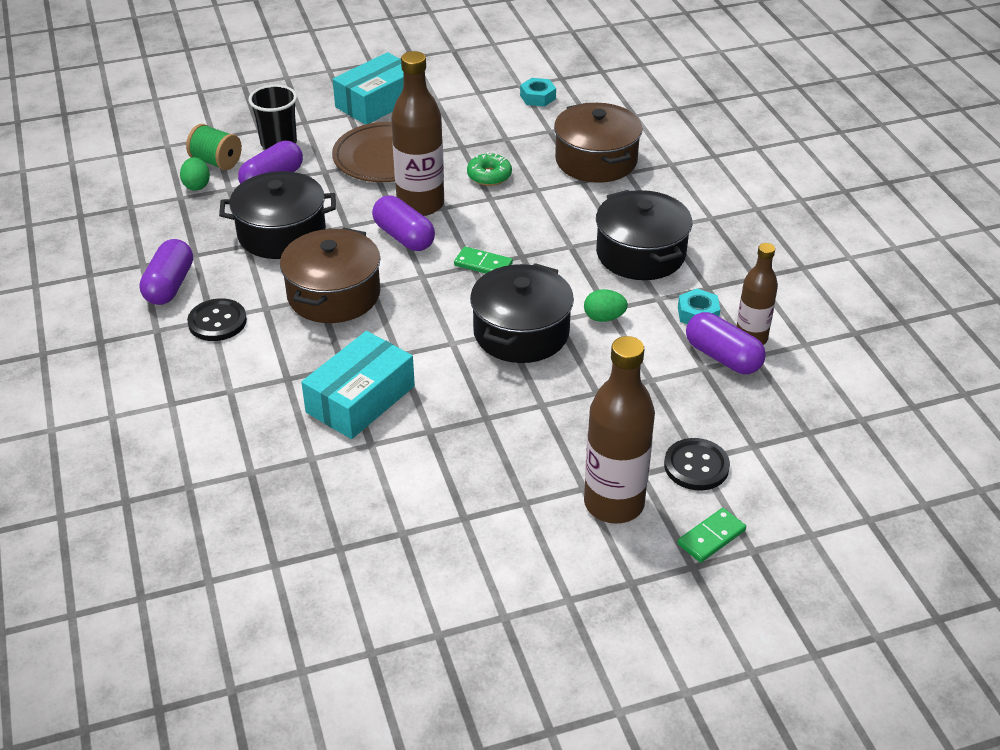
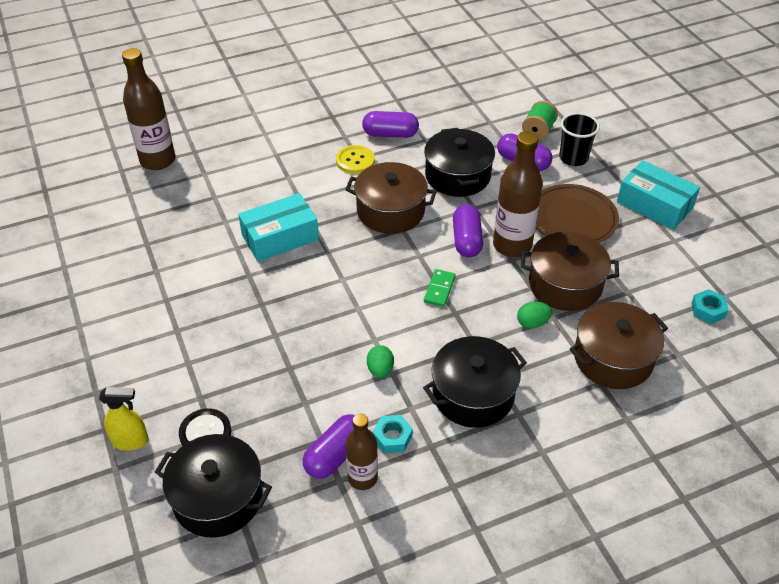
camera: 85 degrees right, 5 degrees up
(197, 185) = (506, 127): green egg -> green egg (532, 323)
(217, 322) = (355, 161): black button -> yellow button
(360, 399) = (280, 237): turquoise box -> turquoise box turned 60 degrees counterclockwise
(404, 237) = (467, 240): purple capsule -> purple capsule turned 45 degrees counterclockwise
(489, 176) = (565, 284): green donut -> brown pot
(521, 332) = (357, 318): black pot -> black pot (218, 498)
(614, 504) = (170, 381): brown bottle -> brown bottle (158, 160)
(711, 537) = (131, 441): green domino -> yellow spray bottle

